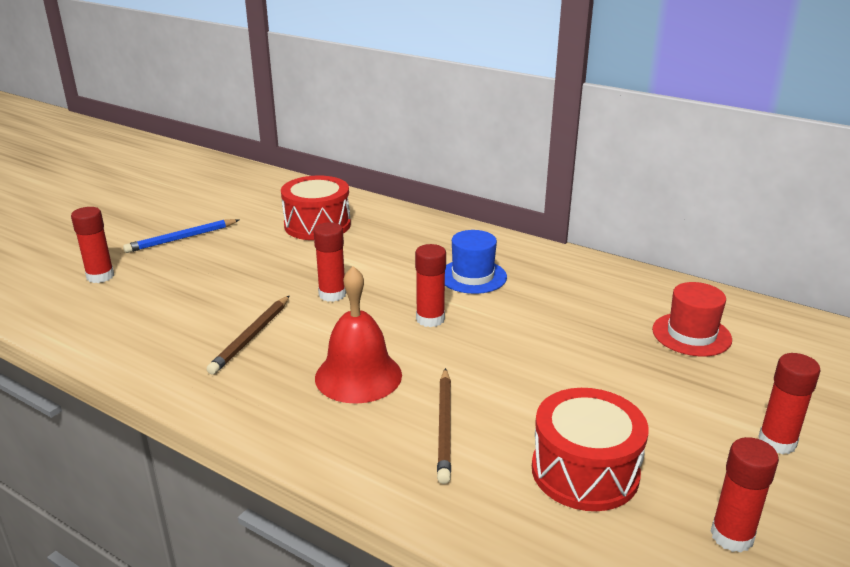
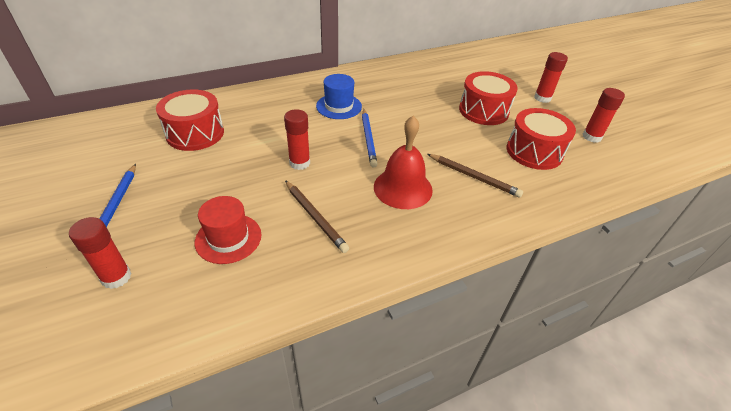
camera: 60 degrees left, 15 degrees up
(430, 319) = (368, 139): red glue stick -> blue pencil
(633, 389) = (483, 111): none -> red drum
(691, 334) = (454, 77): red hat -> red hat (228, 238)

